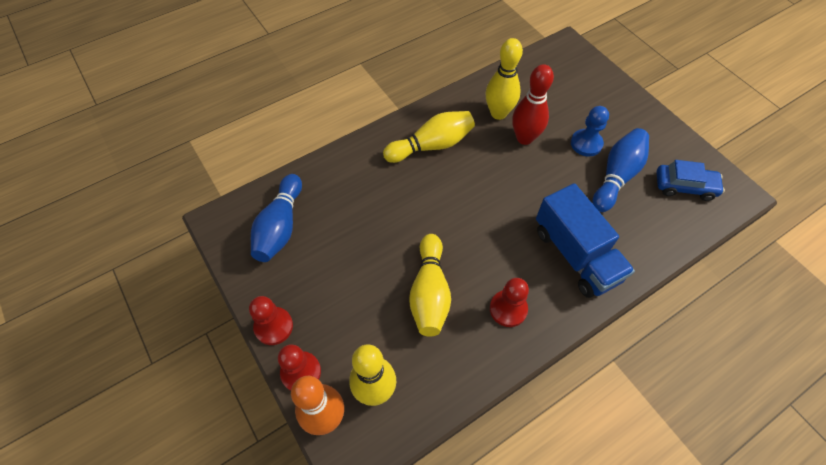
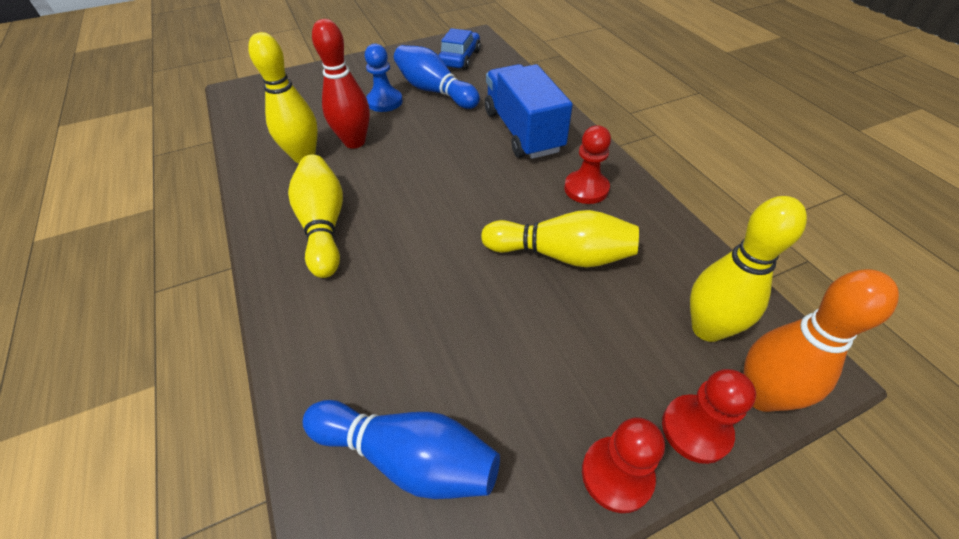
camera: 80 degrees left, 10 degrees down
(575, 254) = (523, 131): blue truck -> blue truck turned 90 degrees counterclockwise

